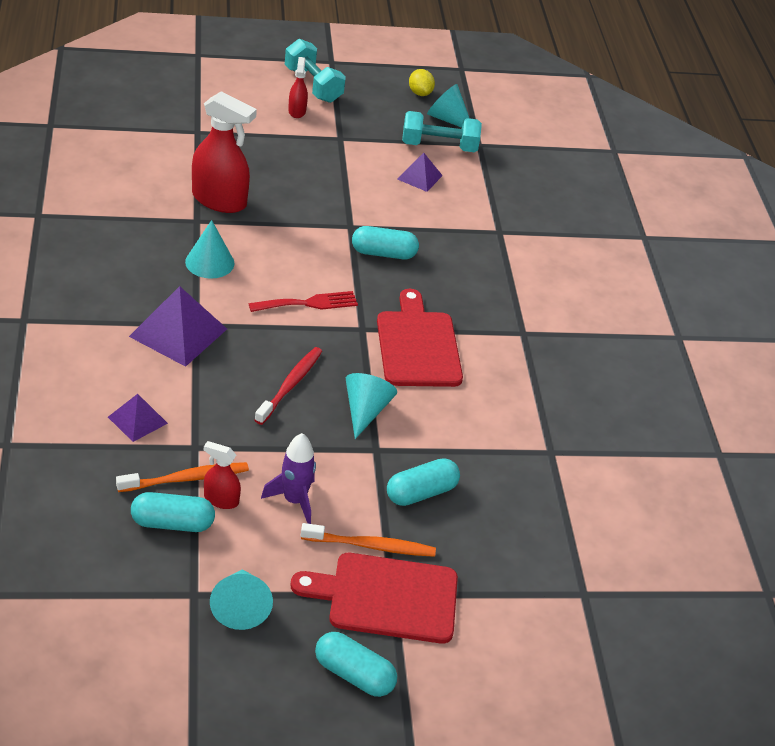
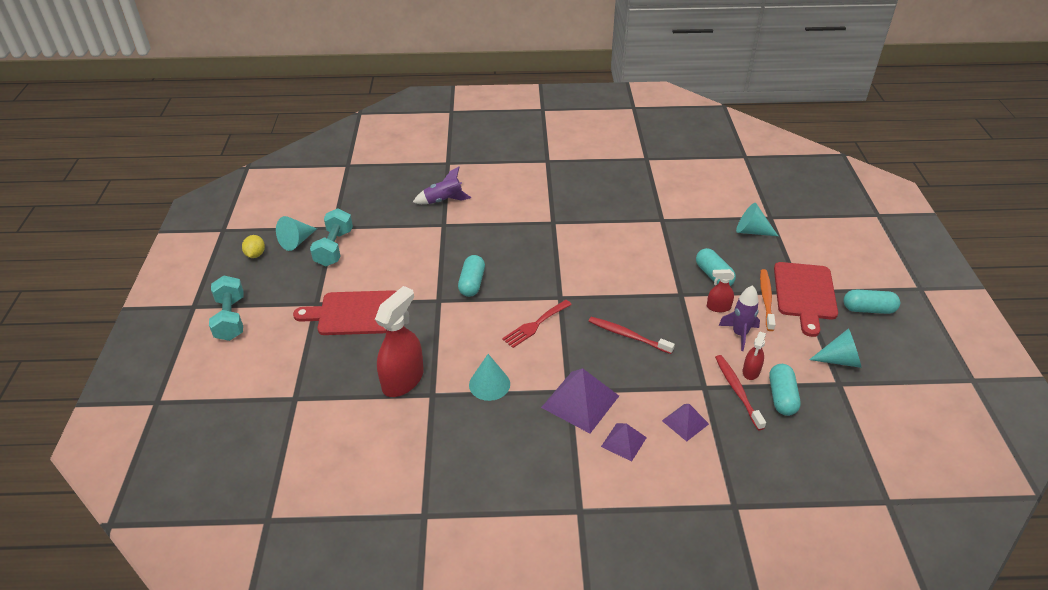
camera: 80 degrees left, 0 degrees up
(186, 479) = (737, 391): orange toothbrush -> red toothbrush
(297, 111) = (271, 330): red spray bottle -> red spray bottle (718, 307)
(308, 303) = (535, 325): red fork -> red fork turned 120 degrees counterclockwise
(313, 85) = (230, 319): turquoise dumbbell -> turquoise dumbbell turned 75 degrees counterclockwise
(354, 674) = (868, 309): turquoise capsule -> turquoise capsule turned 60 degrees clockwise
(365, 411) = (645, 298): turquoise cone -> turquoise cone (751, 231)
(418, 345) = (573, 270): red cutting board -> red cutting board (355, 313)
(419, 177) = (375, 260): purple pyramid -> purple pyramid (624, 442)
(420, 93) = (255, 254): yellow lemon -> yellow lemon turned 75 degrees counterclockwise
(552, 232) = (443, 200): none -> purple rocket

